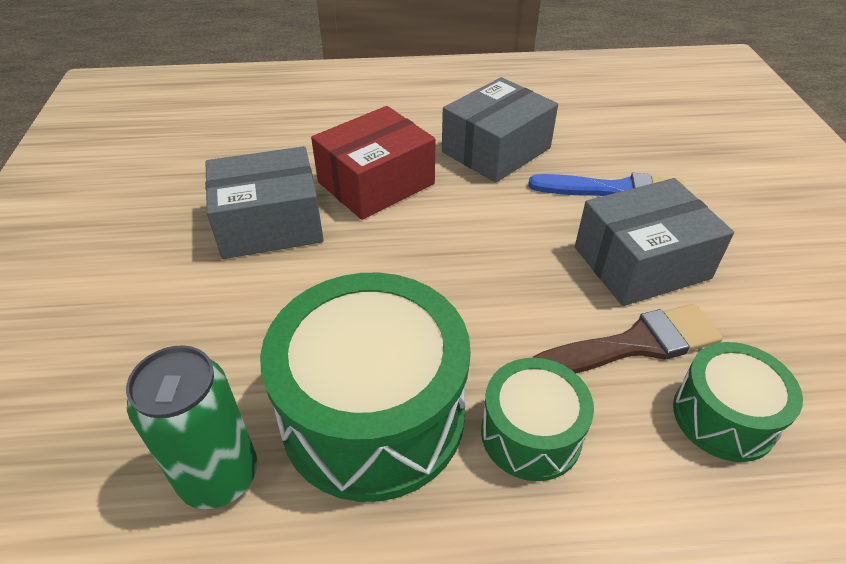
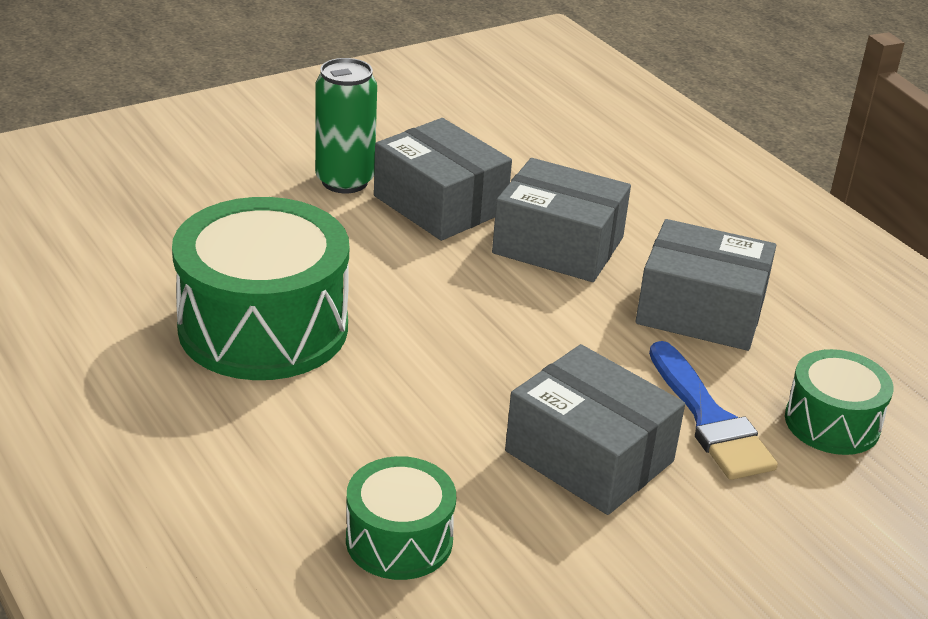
camera: 60 degrees right, 10 degrees down
(219, 476) = (163, 273): green can -> green can (344, 181)
(376, 183) = (558, 245): red box -> grey box
(531, 434) = (298, 418): green drum -> green drum (832, 423)
(634, 344) = (455, 467): brown brush -> none

